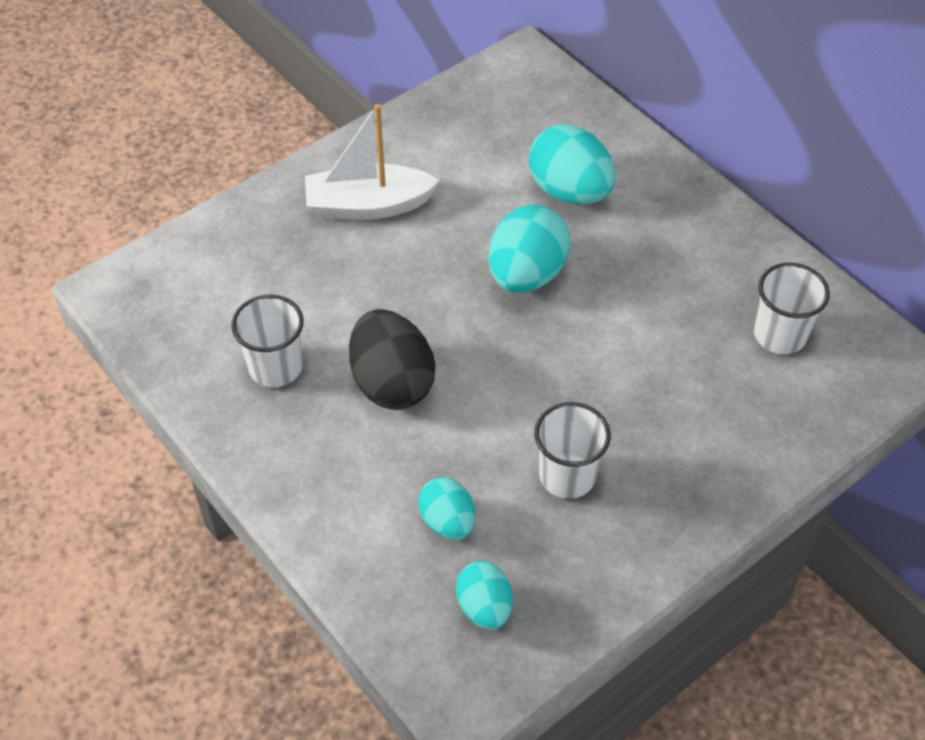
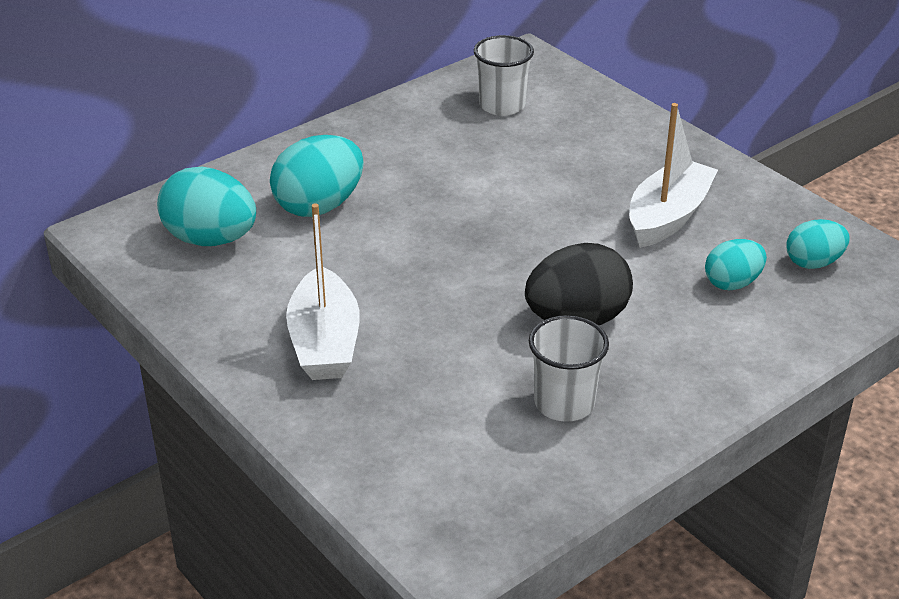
camera: 90 degrees left, 15 degrees down
(526, 275) = (431, 234): turquoise egg -> turquoise egg (211, 239)
(567, 476) = (668, 216): white cup -> white boat

